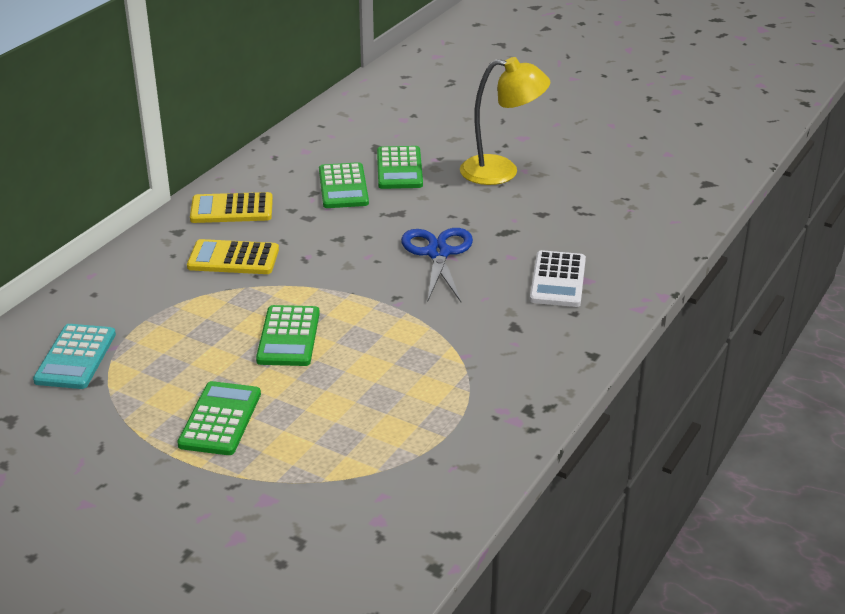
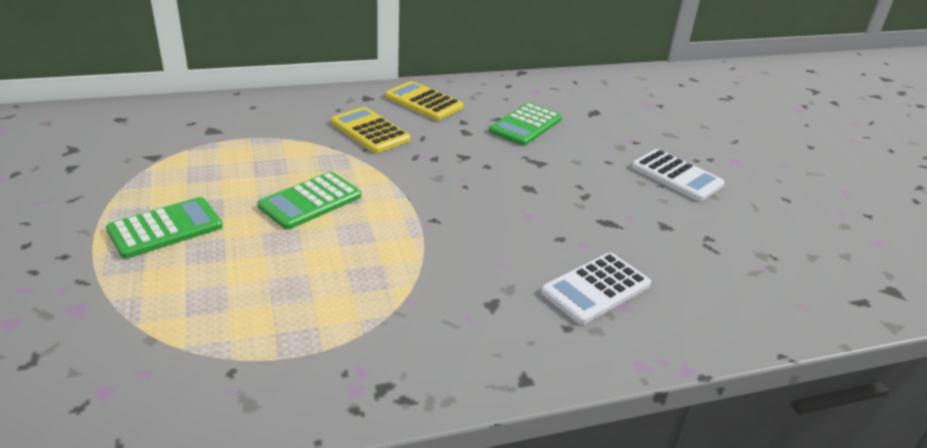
camera: 40 degrees right, 0 degrees up
(75, 357) = (171, 136): turquoise calculator -> none
(399, 169) = (589, 134): green calculator -> none
(438, 253) = (522, 207): blue scissors -> none
(501, 171) = (676, 176): yellow lamp -> white calculator

